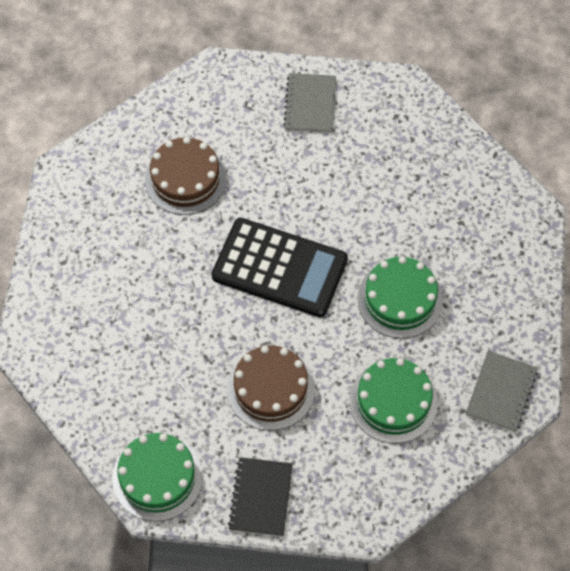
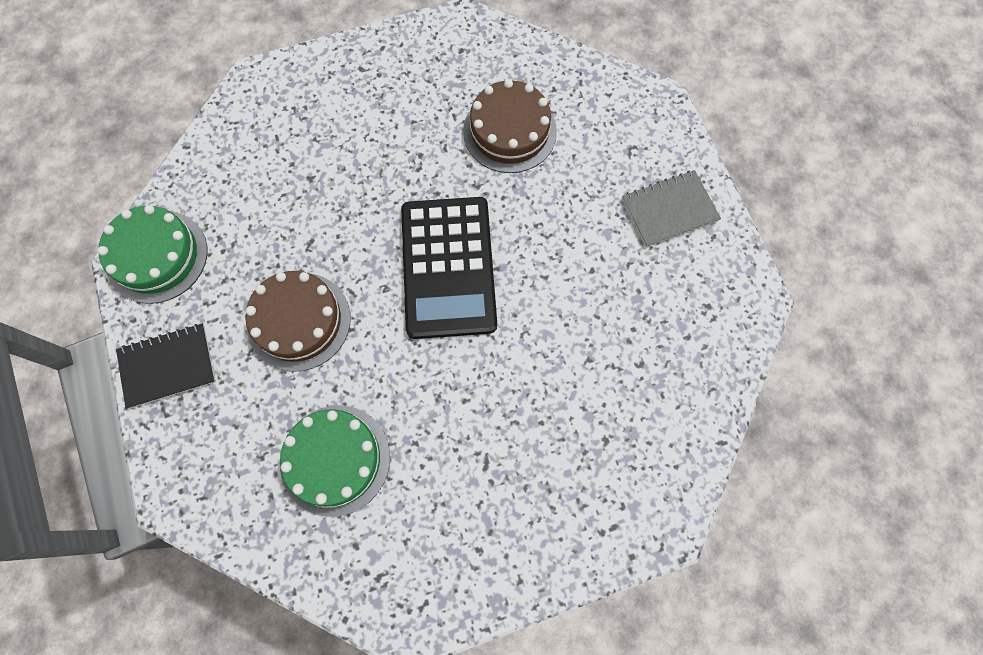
camera: 65 degrees right, 10 degrees up
(400, 299) = (469, 412): green cake -> none
(501, 392) = (398, 584): grey notebook -> none

